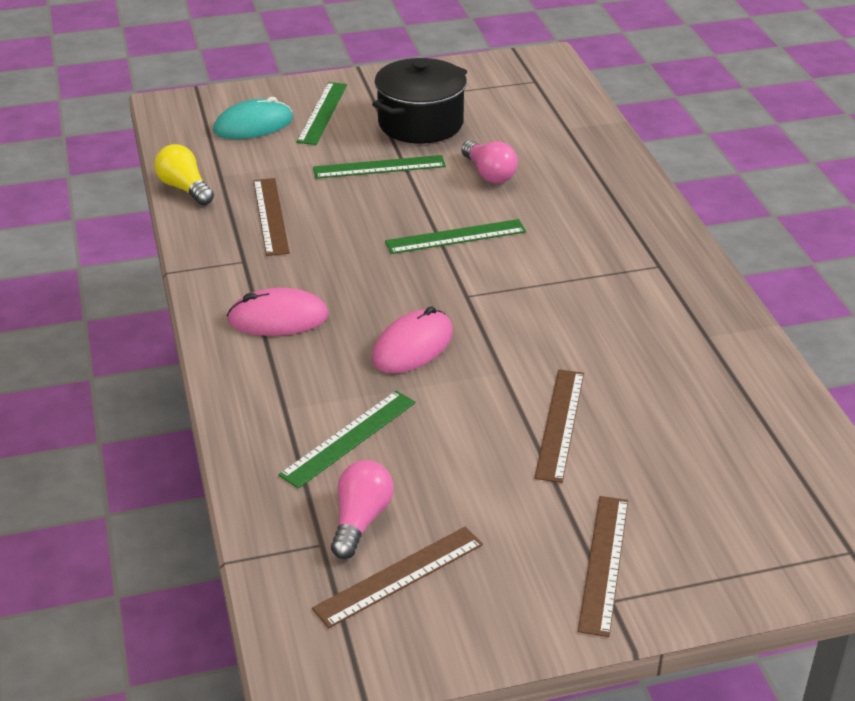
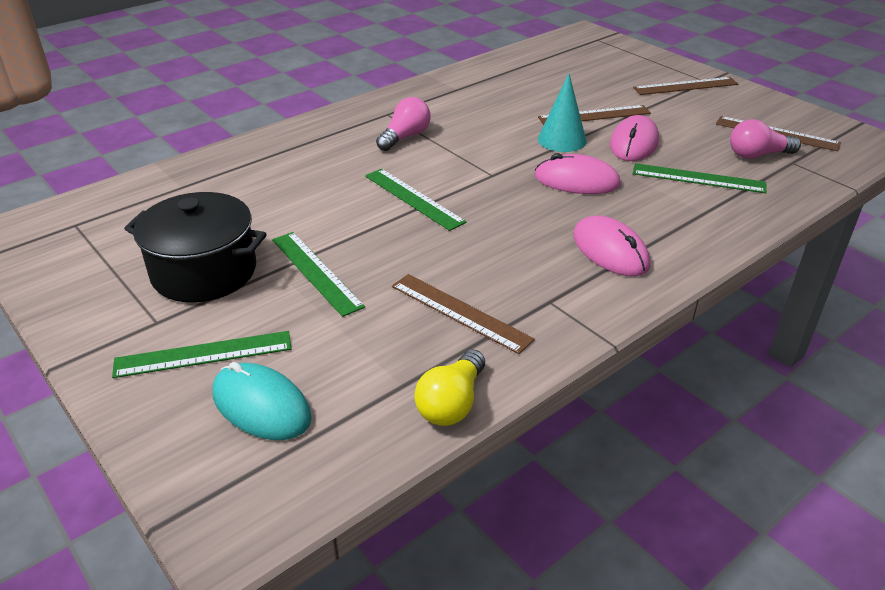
camera: 115 degrees left, 0 degrees up
(270, 216) = (460, 312): brown ruler -> brown ruler turned 75 degrees clockwise
(464, 425) = (634, 143): none -> pink mouse
(489, 174) = (293, 207): pink light bulb -> pink light bulb (405, 137)
(511, 370) = (562, 140): none -> turquoise cone

